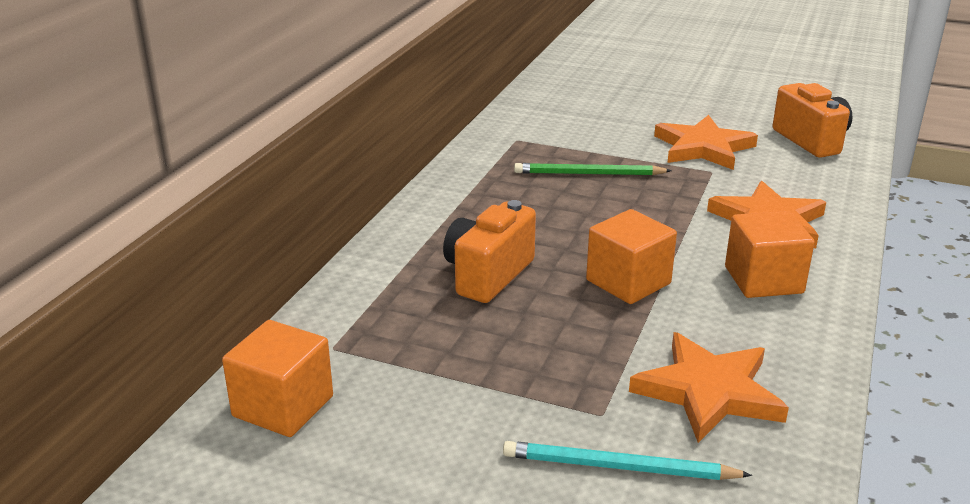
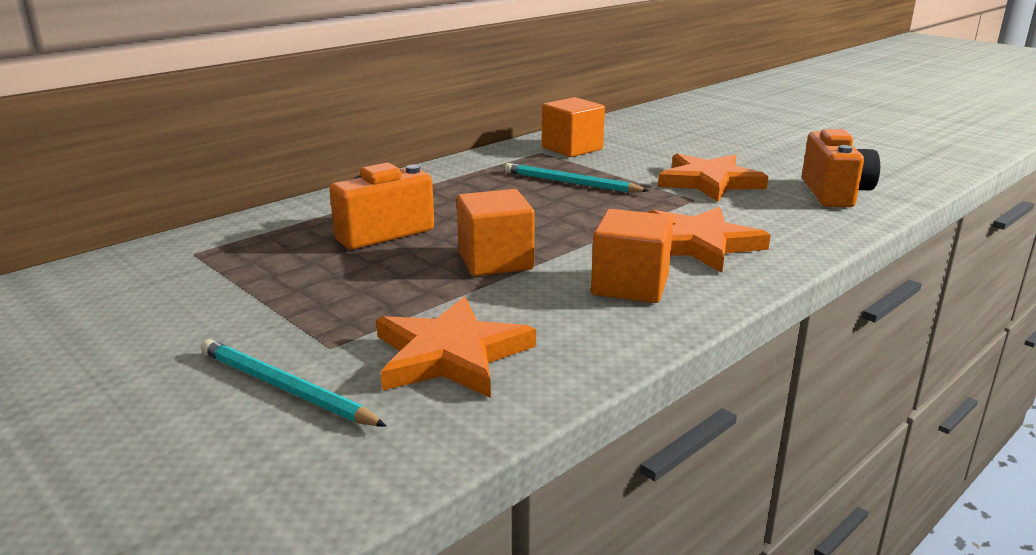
camera: 25 degrees right, 5 degrees down
(283, 406) = (101, 280): orange cube -> orange cube (572, 148)
(589, 174) = (571, 183): green pencil -> turquoise pencil

